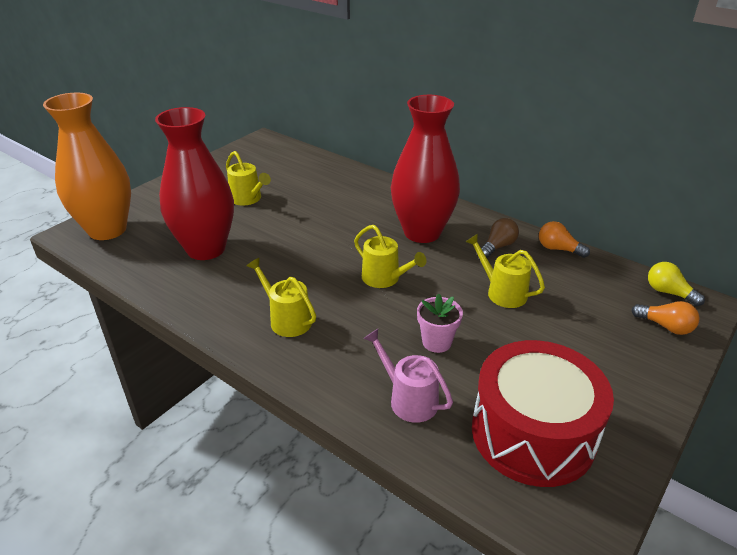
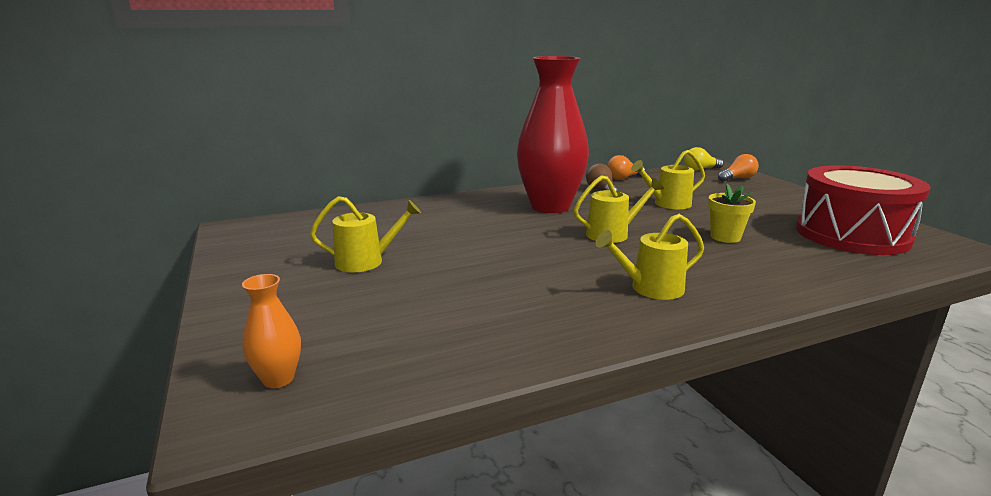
camera: 60 degrees left, 15 degrees down
(107, 230) = (278, 379): orange vase -> orange vase, size x0.41
(206, 249) = (450, 307): red vase -> none
(409, 399) = (804, 263): pink watering can -> none
(436, 342) = (725, 237): pink flower pot -> yellow flower pot

